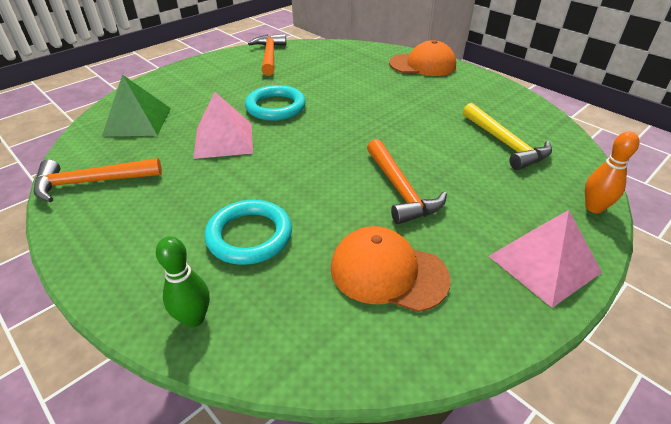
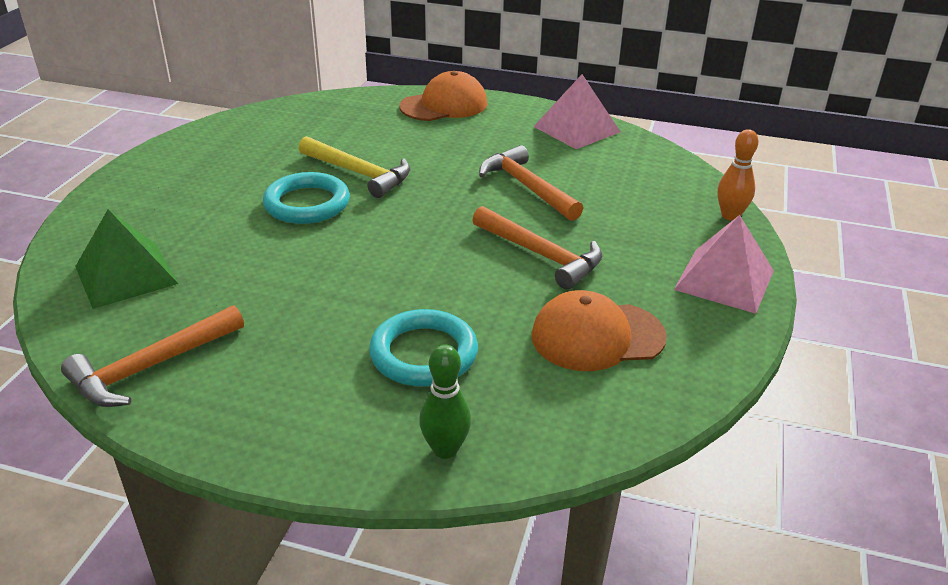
camera: 30 degrees left, 5 degrees down
(223, 140) = (279, 262): pink pyramid -> pink pyramid (576, 129)
(269, 56) = (227, 138): orange hammer -> orange hammer (527, 187)
(505, 144) = (607, 176): yellow hammer -> yellow hammer (359, 173)

